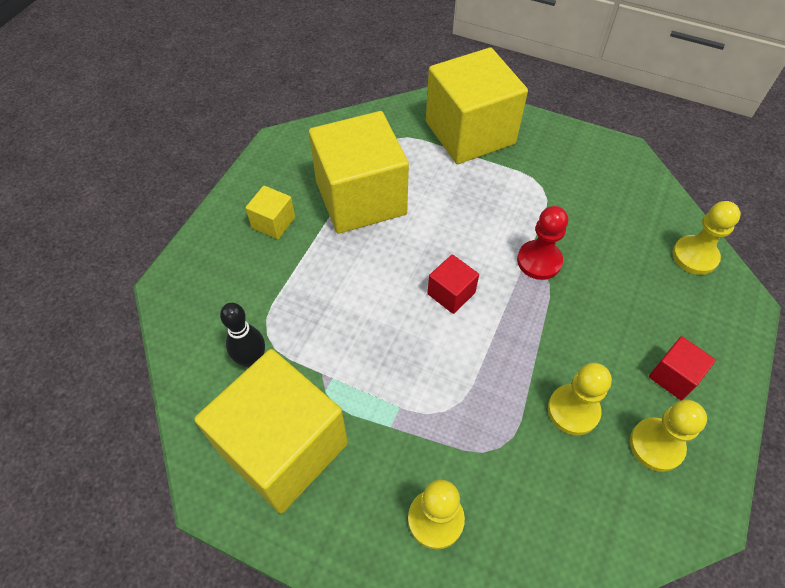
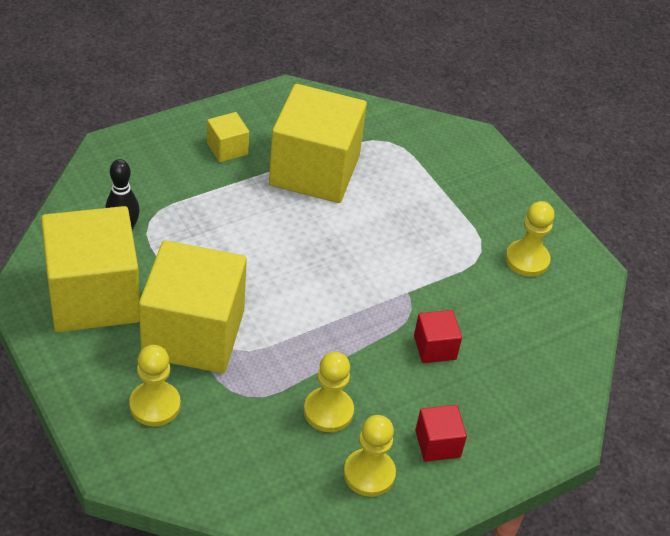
camera: 30 degrees right, 10 degrees down
(451, 293) = (317, 279): red cube -> red cube (434, 347)
(470, 133) = (462, 174): yellow cube -> yellow cube (193, 334)
(539, 261) = (415, 301): red pawn -> none
(695, 256) = (561, 380): yellow pawn -> yellow pawn (527, 260)

